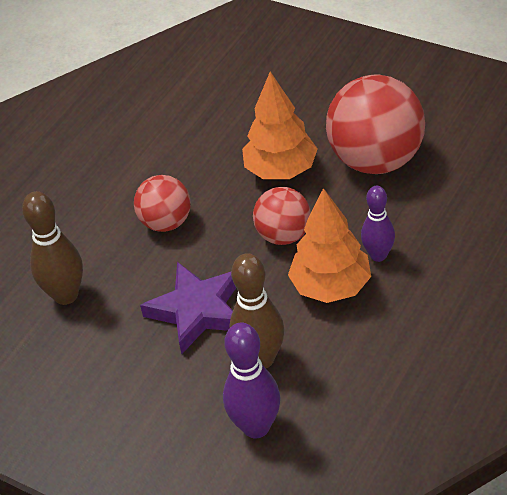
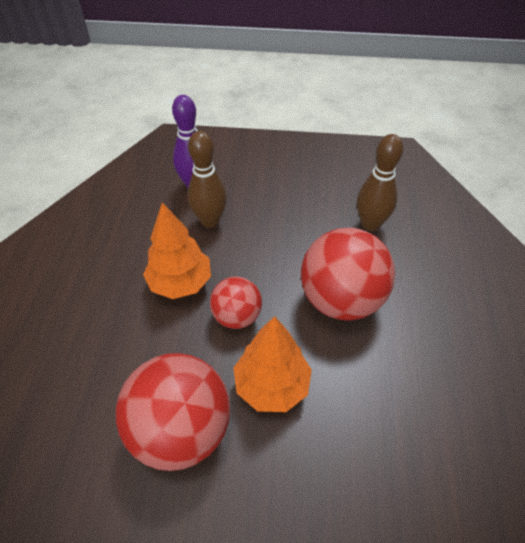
camera: 150 degrees right, 5 degrees up
(166, 222) = (341, 299): red ball -> red ball, size x1.76
(197, 311) = (271, 239): purple star -> none
(378, 255) = (150, 320): purple bowling pin -> none

